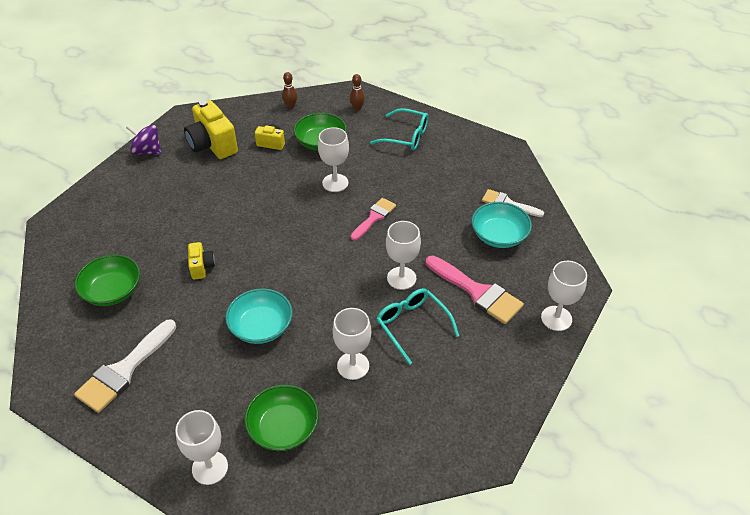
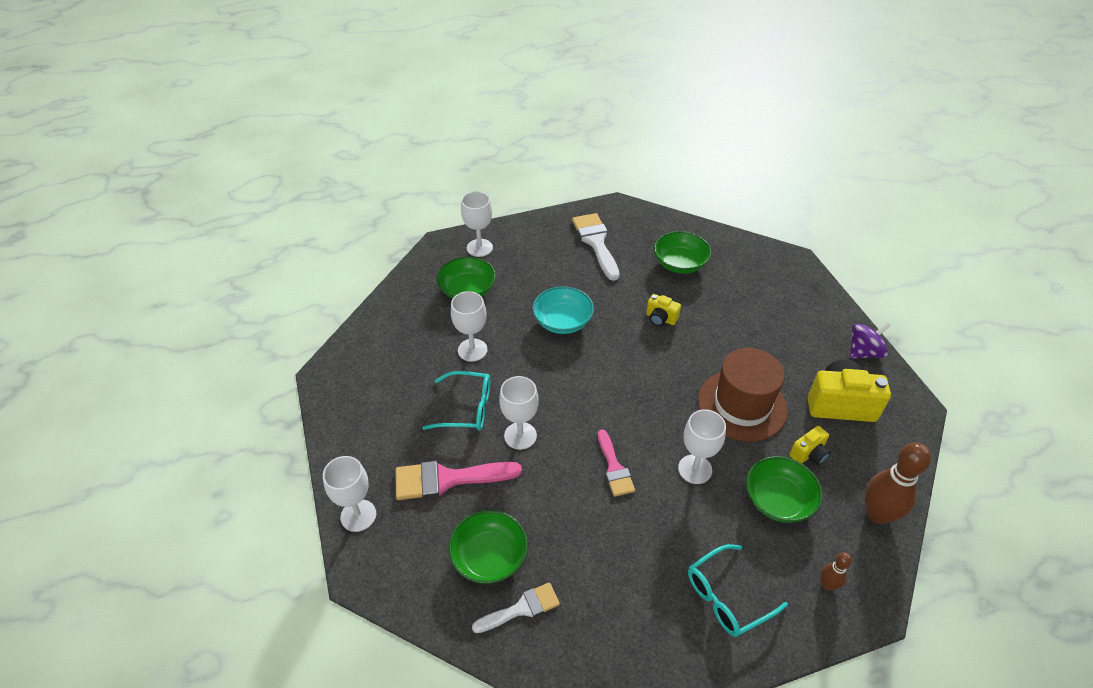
camera: 130 degrees right, 0 degrees up
(257, 185) = (742, 405): none -> brown hat
(290, 106) = (877, 514): brown bowling pin -> brown bowling pin, size x1.99
(499, 236) = (489, 557): turquoise bowl -> green bowl

